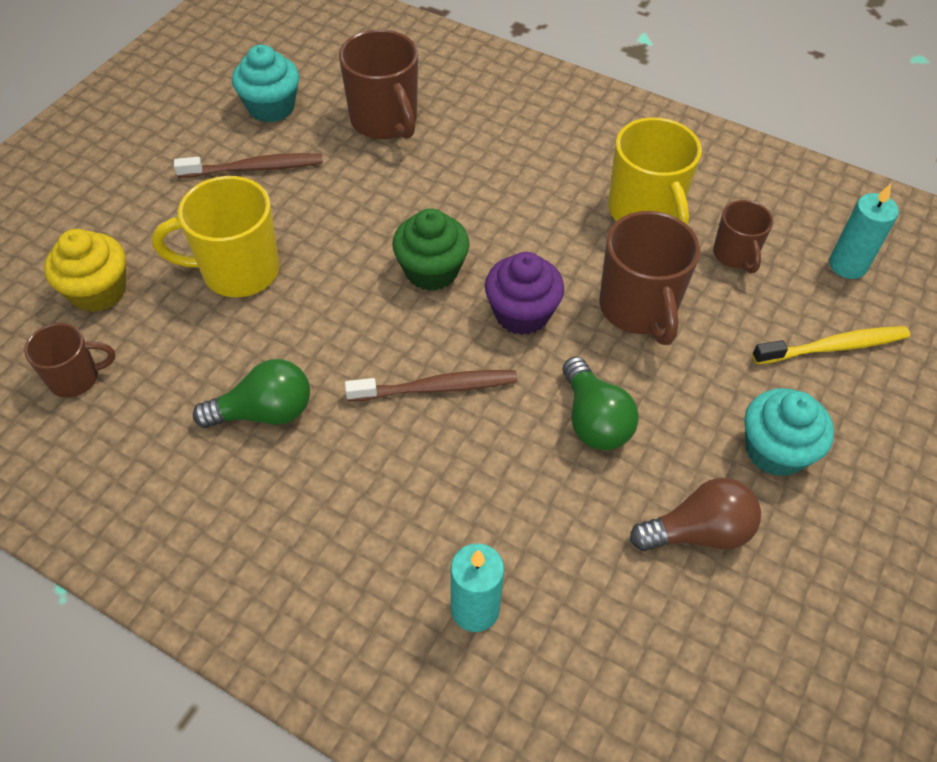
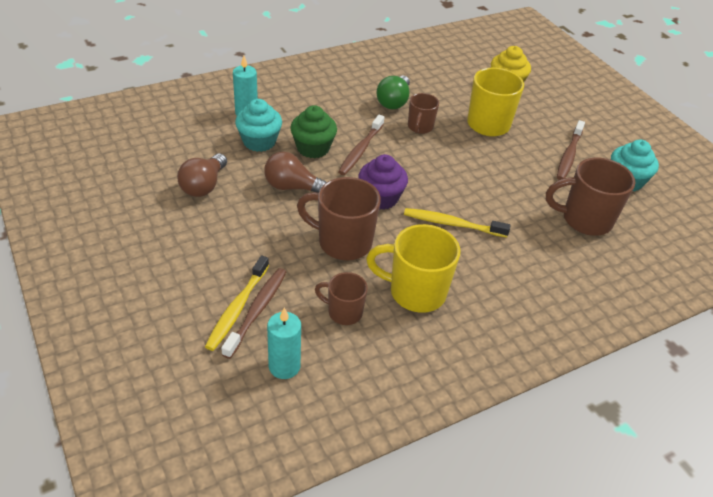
camera: 120 degrees right, 10 degrees down
(76, 378) = (456, 67): brown mug -> brown mug (420, 127)
(431, 271) = (438, 182): green cupcake -> green cupcake (313, 148)
(503, 226) = (452, 224): none -> yellow toothbrush
(593, 420) = (293, 187): green light bulb -> brown light bulb
(775, 450) = (209, 237): turquoise cupcake -> turquoise cupcake (259, 141)
(816, 327) = (257, 311): none -> brown toothbrush

